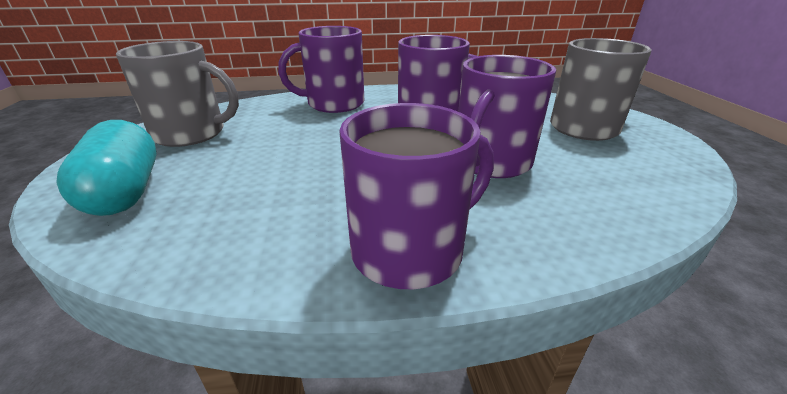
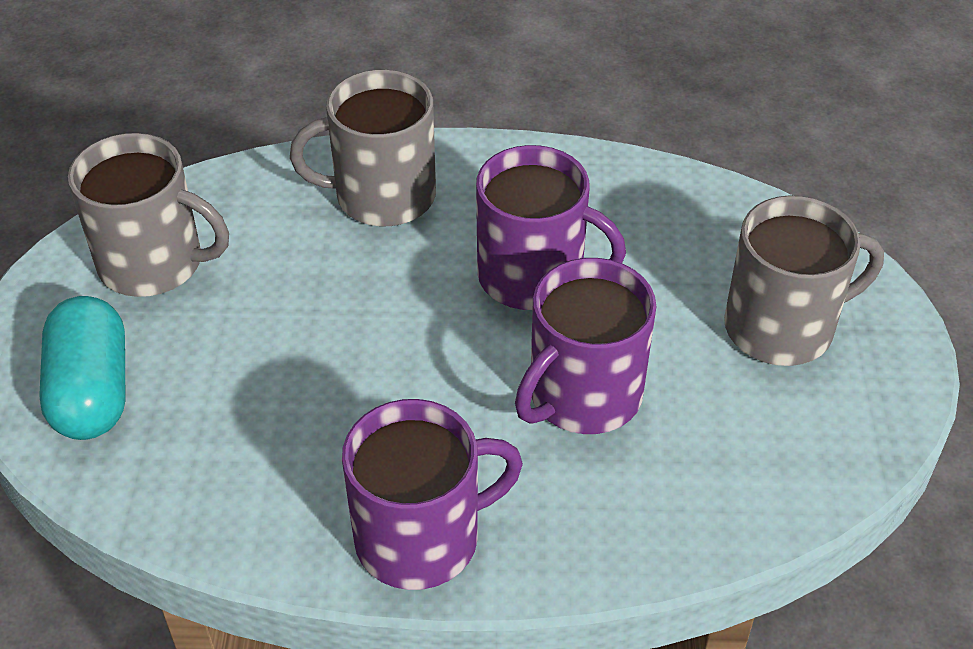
camera: 10 degrees right, 15 degrees up
(334, 104) = (382, 196): purple mug -> grey mug

